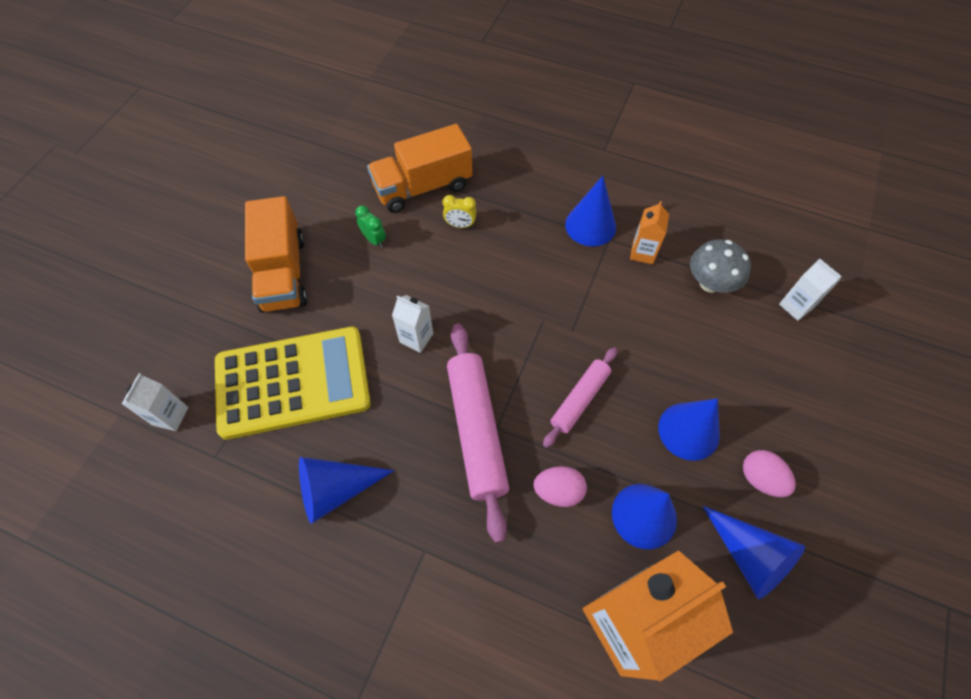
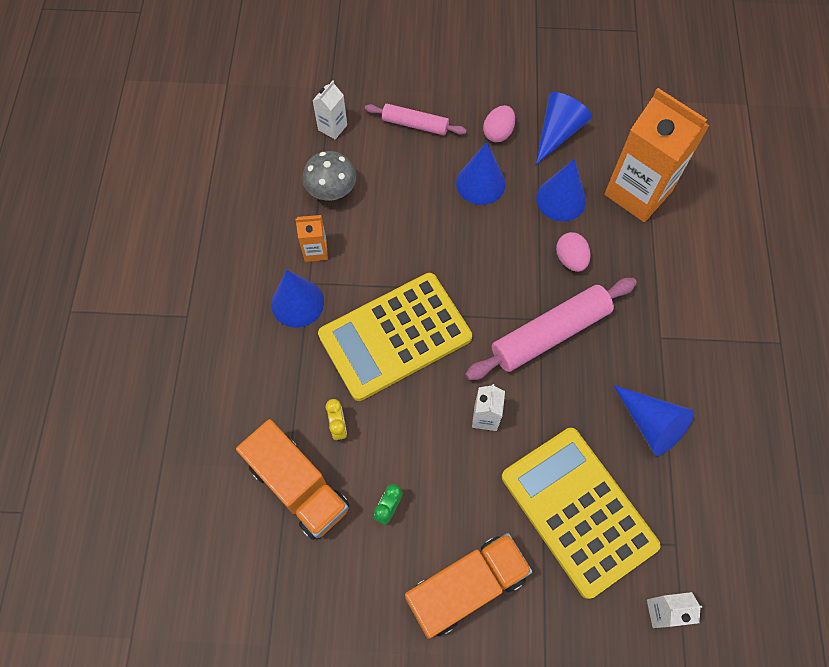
camera: 110 degrees left, 5 degrees up
(528, 290) = (395, 336): none -> yellow calculator
(579, 399) = (487, 264): pink rolling pin -> pink rolling pin (415, 125)

